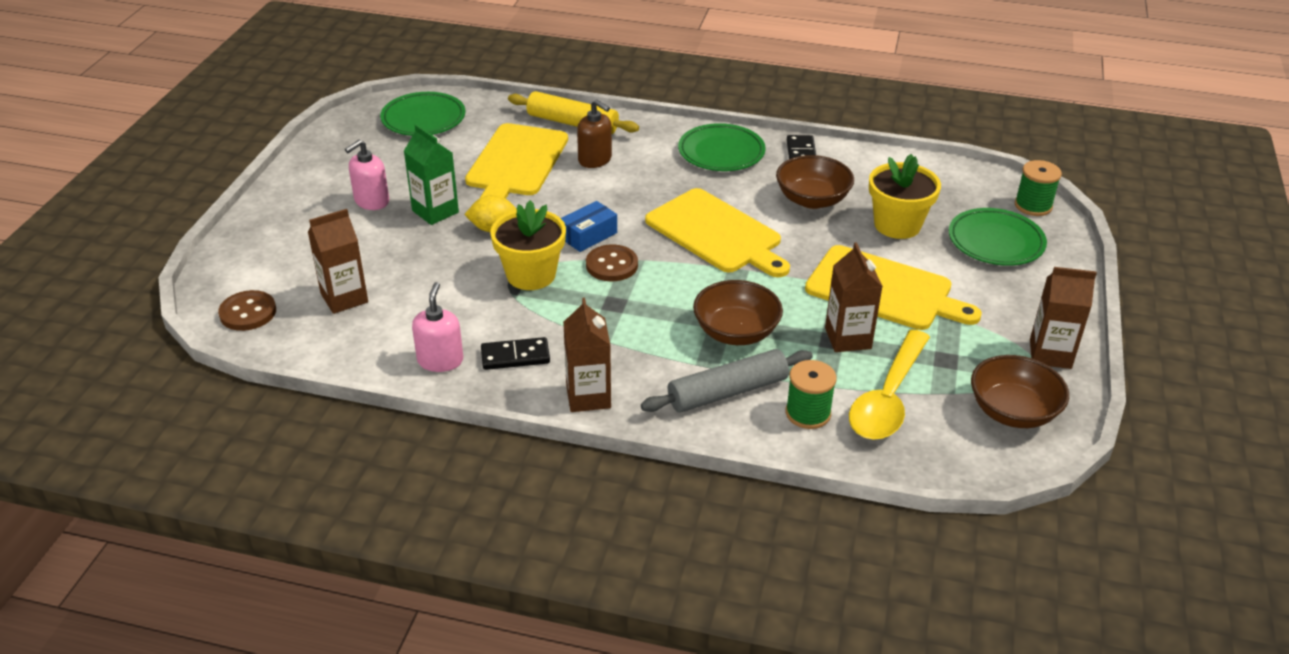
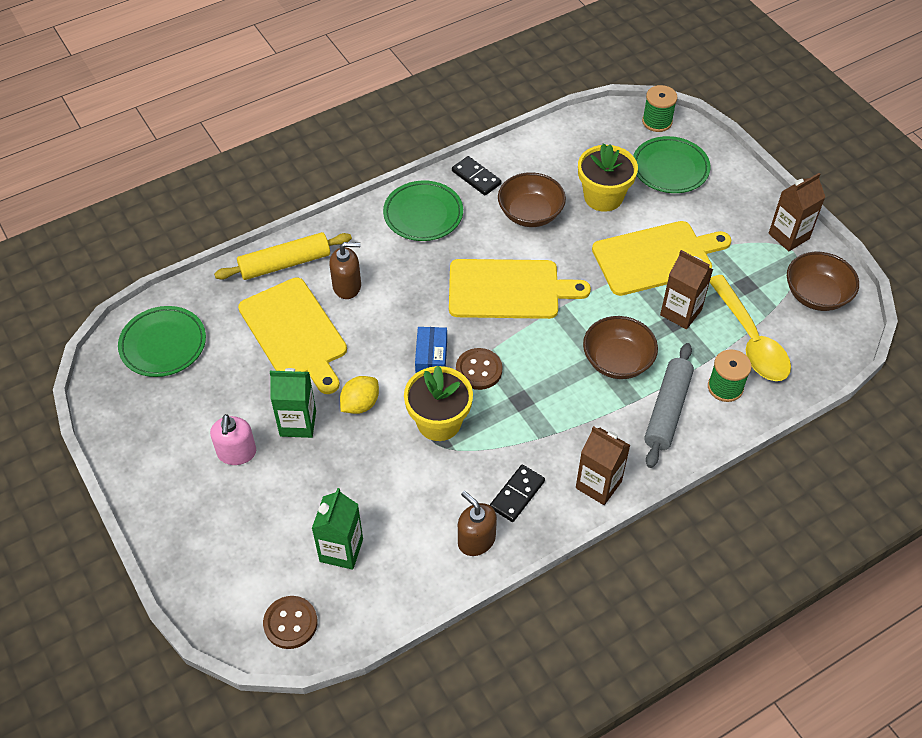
camera: 45 degrees left, 15 degrees up
(344, 298) = (341, 550): brown carton -> green carton
(440, 360) = (476, 540): pink soap dispenser -> brown soap dispenser

